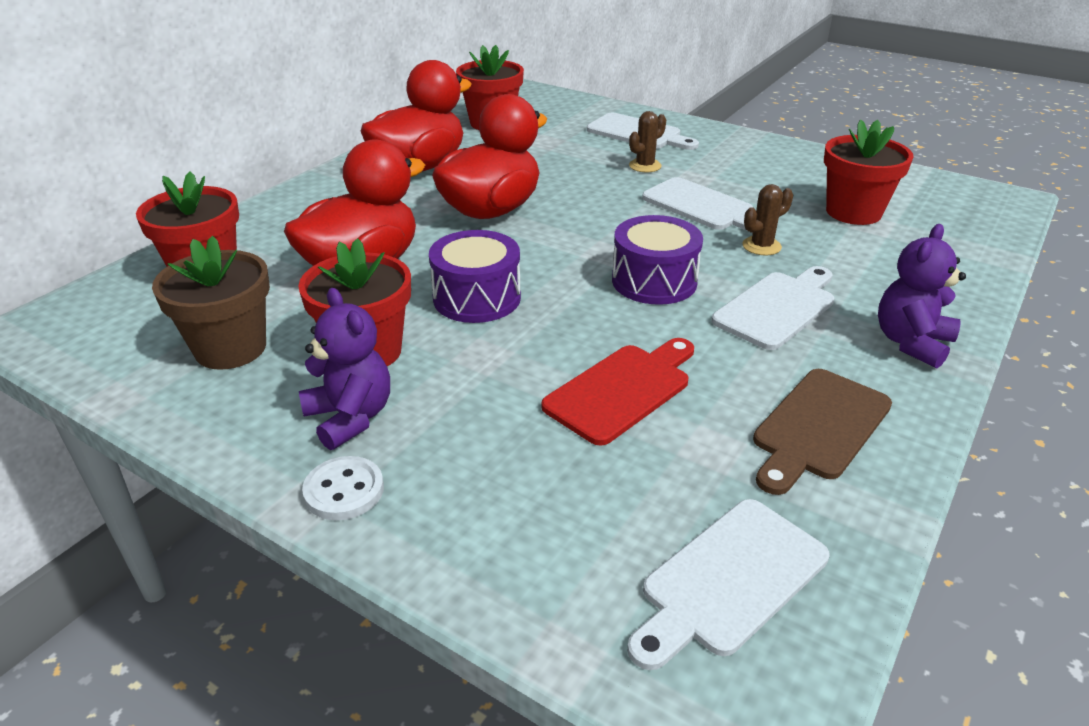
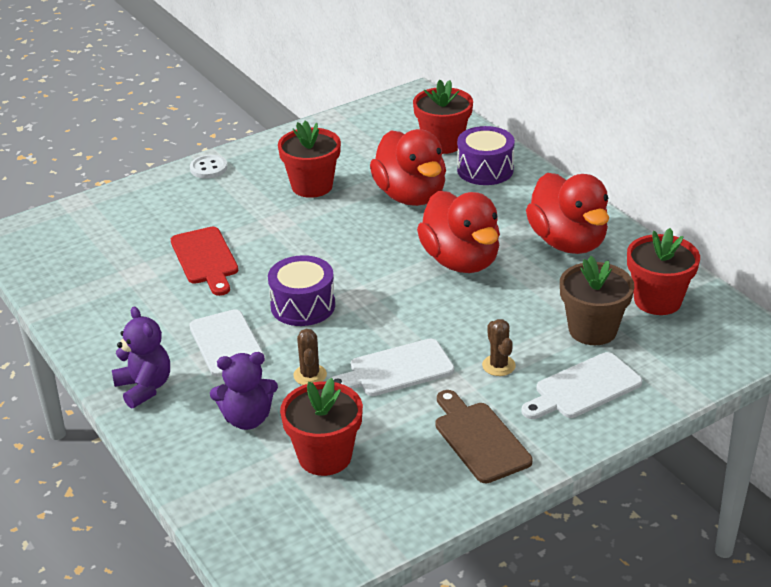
camera: 115 degrees right, 0 degrees up
(230, 348) = (349, 147): brown flower pot -> brown flower pot (592, 330)
(350, 417) = (258, 175): purple teddy bear -> purple teddy bear (247, 419)
(477, 298) = (338, 231): purple drum -> purple drum (485, 170)
(729, 580) = (65, 250): white cutting board -> none
(819, 427) = (116, 313): brown cutting board -> brown cutting board (479, 439)

